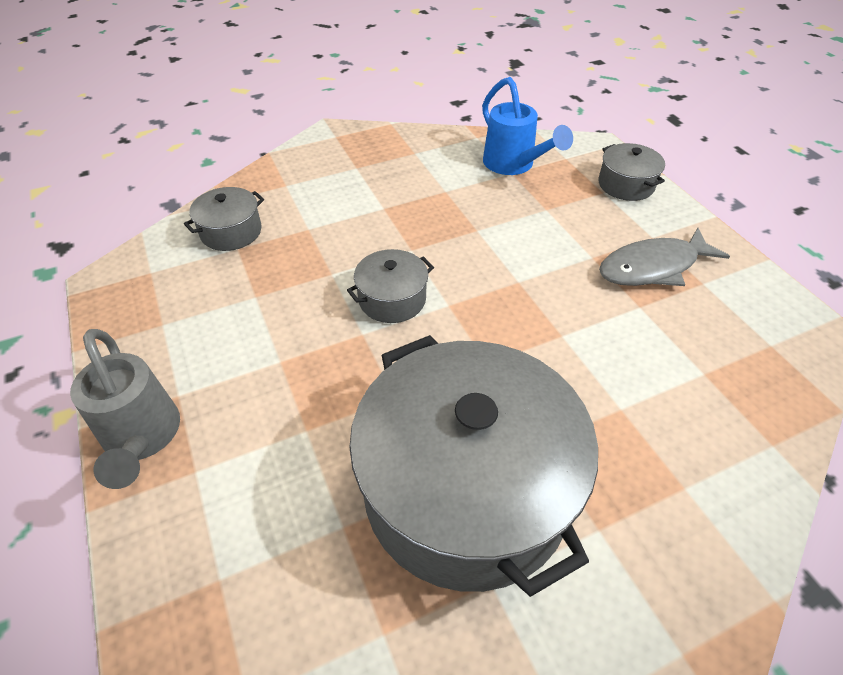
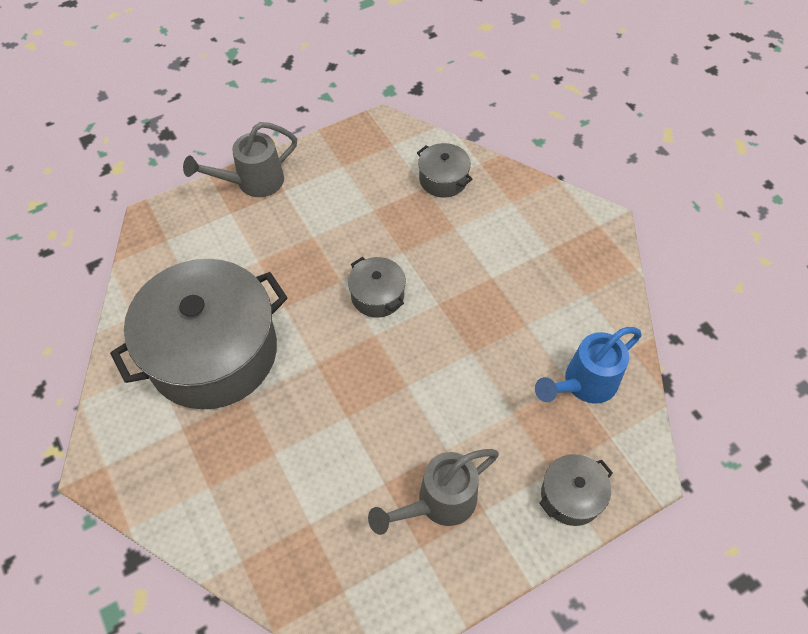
camera: 85 degrees right, 10 degrees up
(653, 267) = (438, 503): grey fish -> grey watering can

